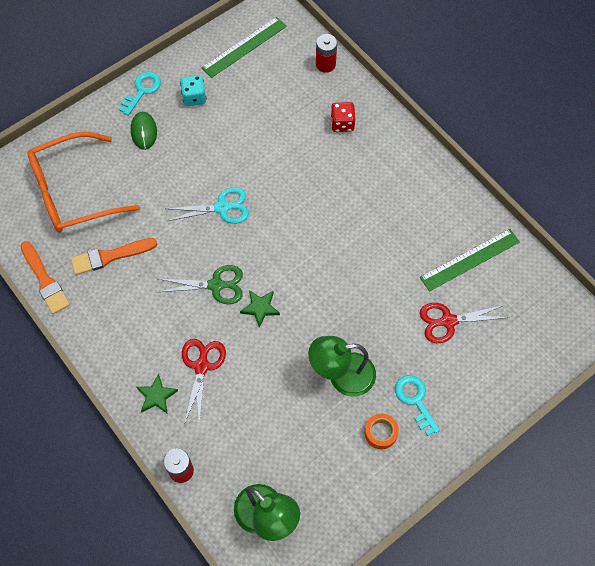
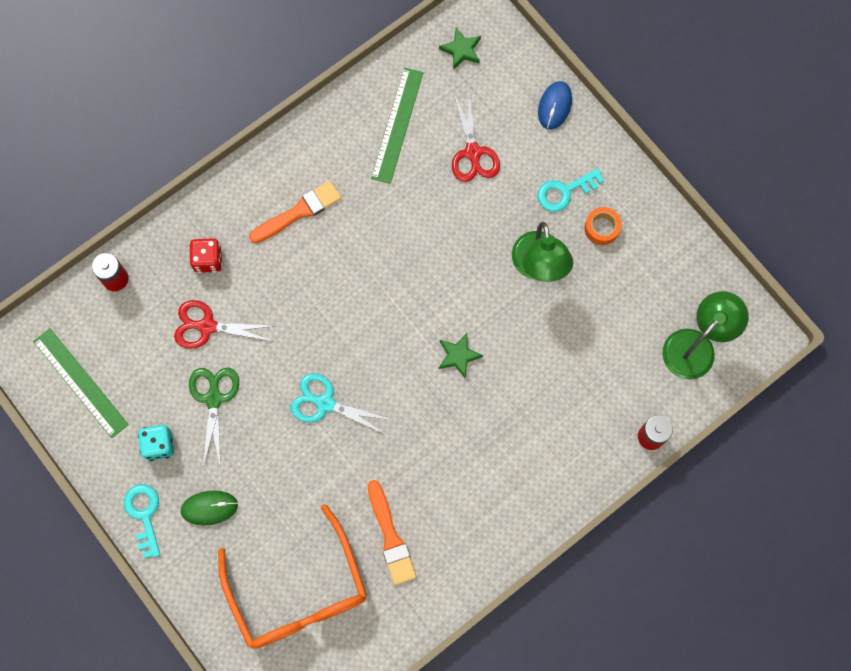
camera: 90 degrees left, 10 degrees up
(45, 280) = (423, 615): orange brush -> orange brush (299, 212)
(142, 90) = (144, 514): turquoise key -> turquoise key turned 45 degrees clockwise
(156, 396) = (567, 468): green star -> green star (461, 50)
(202, 366) = (530, 419): red scissors -> red scissors (207, 326)
(216, 285) = (429, 407): green scissors -> green scissors (214, 398)
(222, 208) = (325, 403): turquoise scissors -> turquoise scissors turned 60 degrees counterclockwise
(469, 259) = (397, 125): green ruler -> green ruler turned 45 degrees clockwise
(500, 393) = (554, 106): none -> blue mouse

